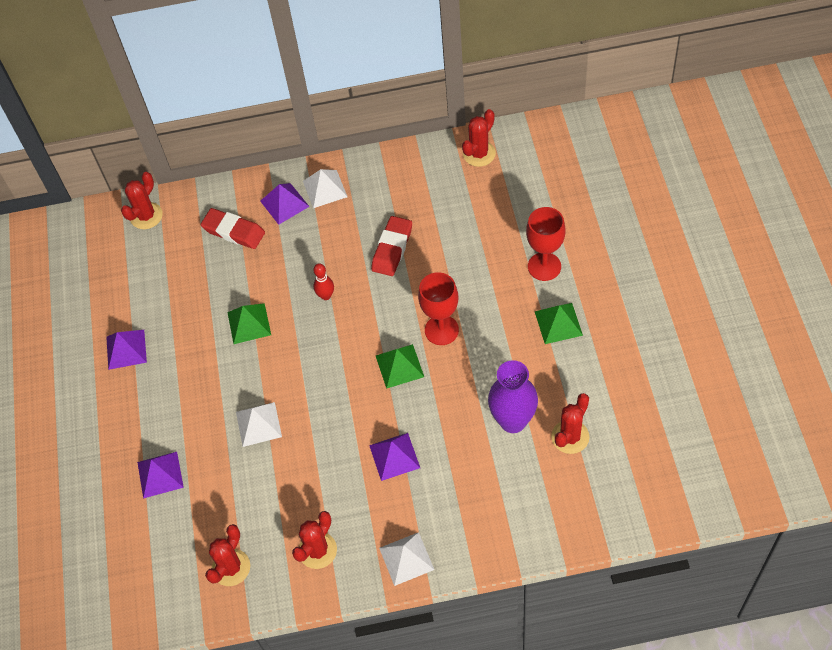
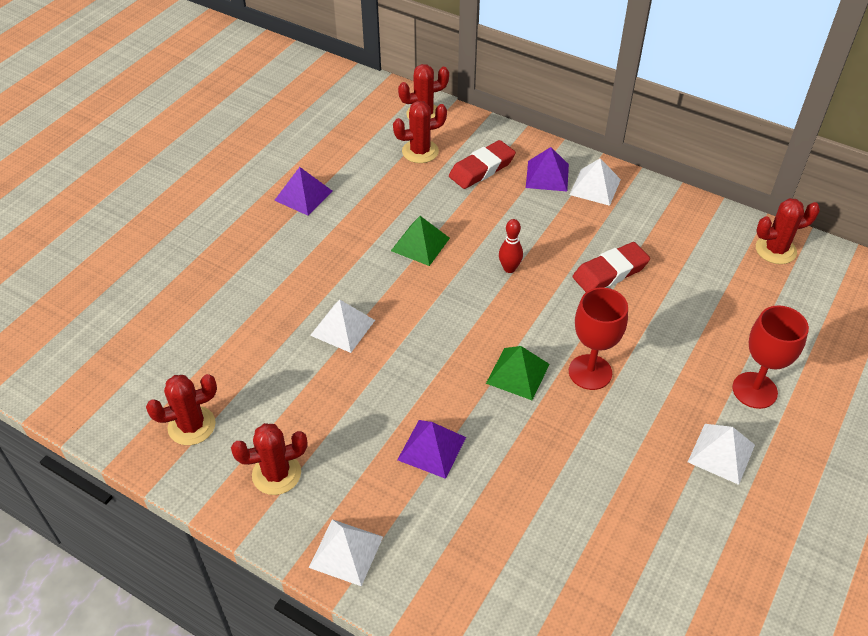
camera: 35 degrees right, 10 degrees down
(160, 474) = (223, 306): purple pyramid -> none
(233, 231) = (482, 169): red eraser -> red eraser turned 75 degrees clockwise
(513, 421) = (582, 509): purple vase -> none
(558, 323) = (721, 453): green pyramid -> white pyramid
(570, 437) = (630, 574): red cactus -> red cactus (420, 151)

